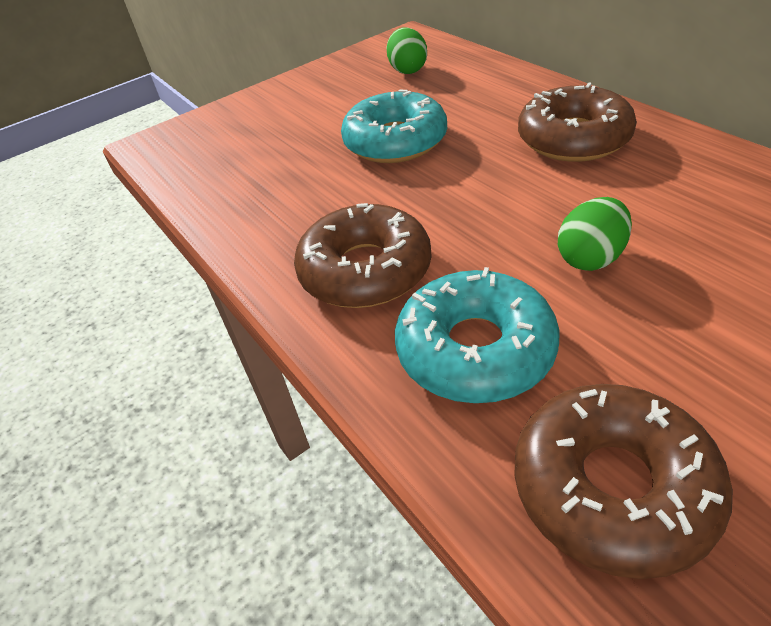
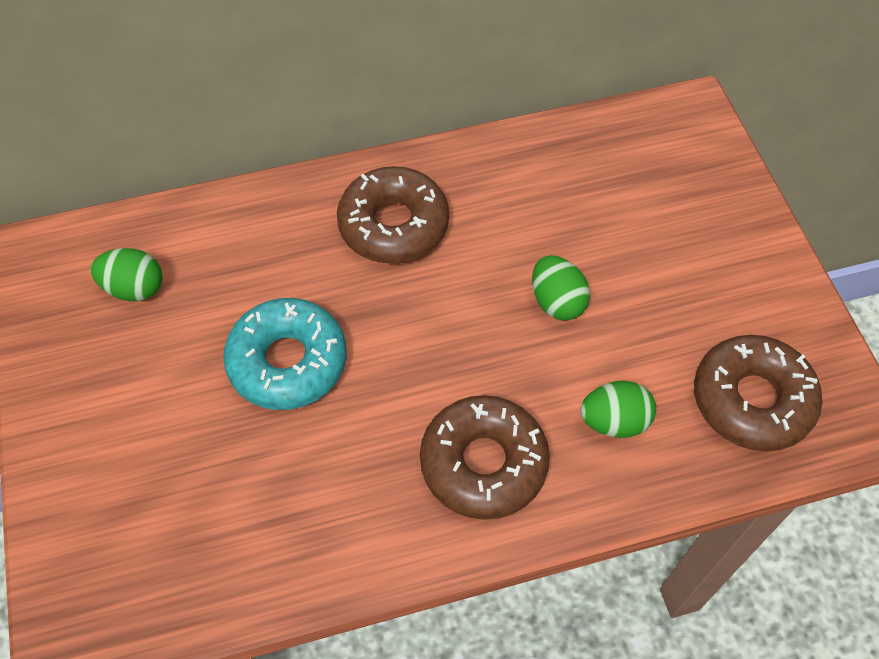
camera: 75 degrees left, 15 degrees up
(475, 350) = (614, 421): turquoise donut -> green egg

